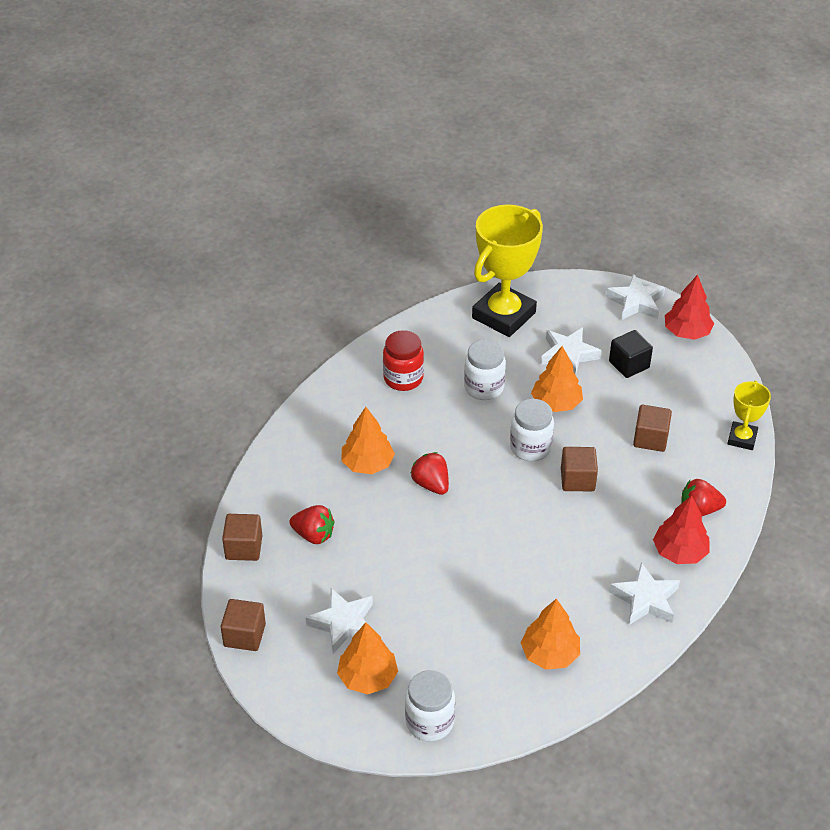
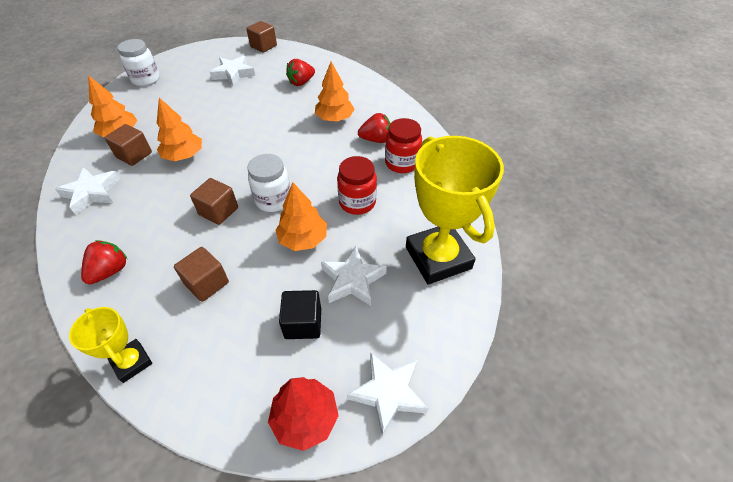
camera: 120 degrees right, 5 degrees up
(244, 547) = (317, 60): brown cube -> brown cube (134, 155)
(367, 677) = (194, 71): orange tree -> orange tree (184, 156)
(431, 484) = (291, 138): red strawberry -> red strawberry (376, 140)
(484, 388) = (357, 202): white jar -> red jar
(679, 552) = (96, 234): red tree -> none

